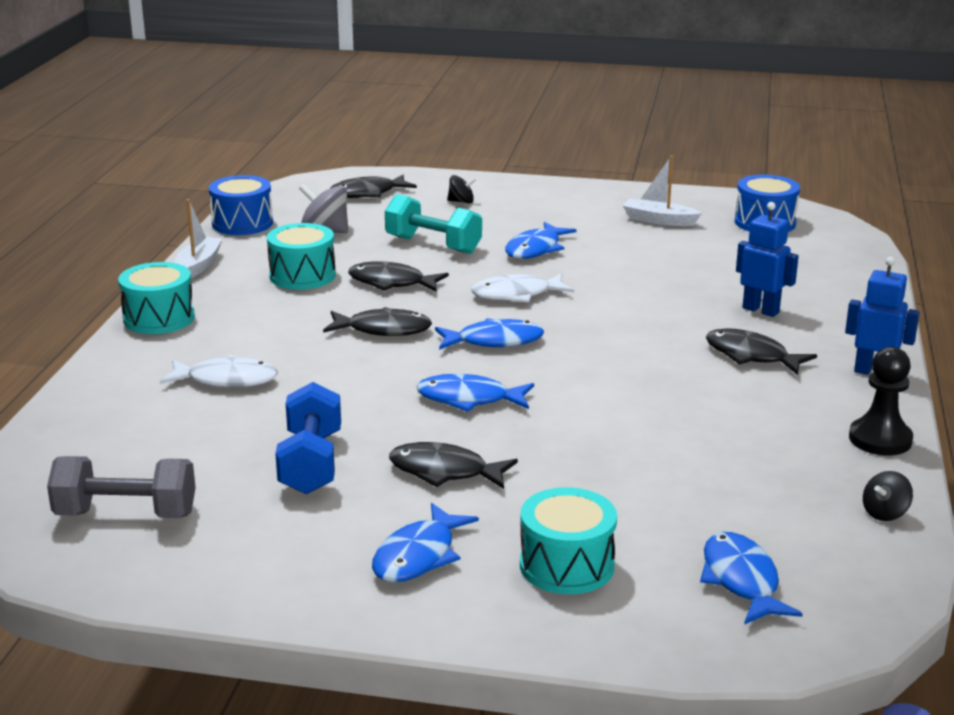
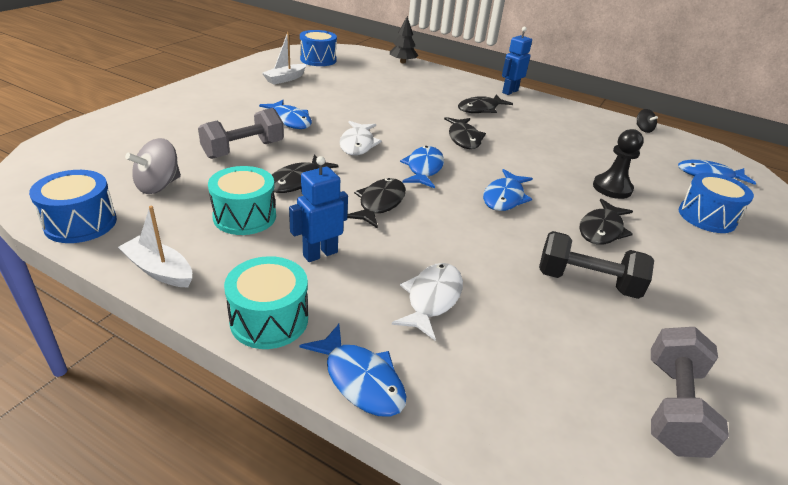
camera: 75 degrees left, 10 degrees up
(311, 463) = (586, 282): blue dumbbell -> black dumbbell
(367, 193) = (100, 149): black fish -> black fish (464, 138)
(418, 556) = (707, 264): blue fish -> blue fish (360, 379)
(433, 245) = (243, 150): turquoise dumbbell -> grey dumbbell
(461, 202) = (174, 121): black spinning top -> none
(566, 565) = (706, 217): turquoise drum -> blue drum
(761, 310) = (428, 92): blue robot -> blue robot (320, 254)
(863, 274) = (402, 62): none -> black tree
(880, 439) = (576, 110): black pawn -> black pawn (612, 188)

